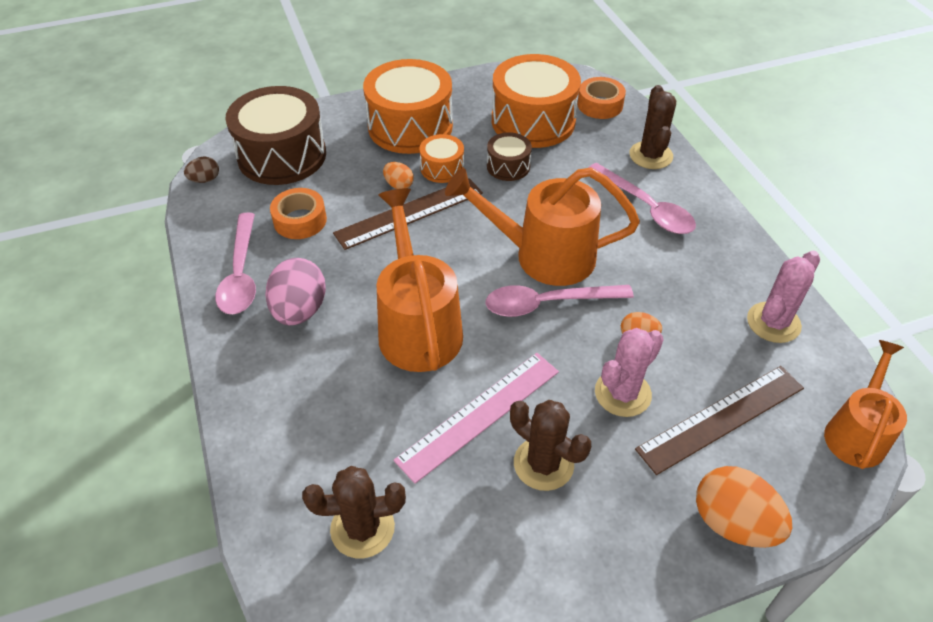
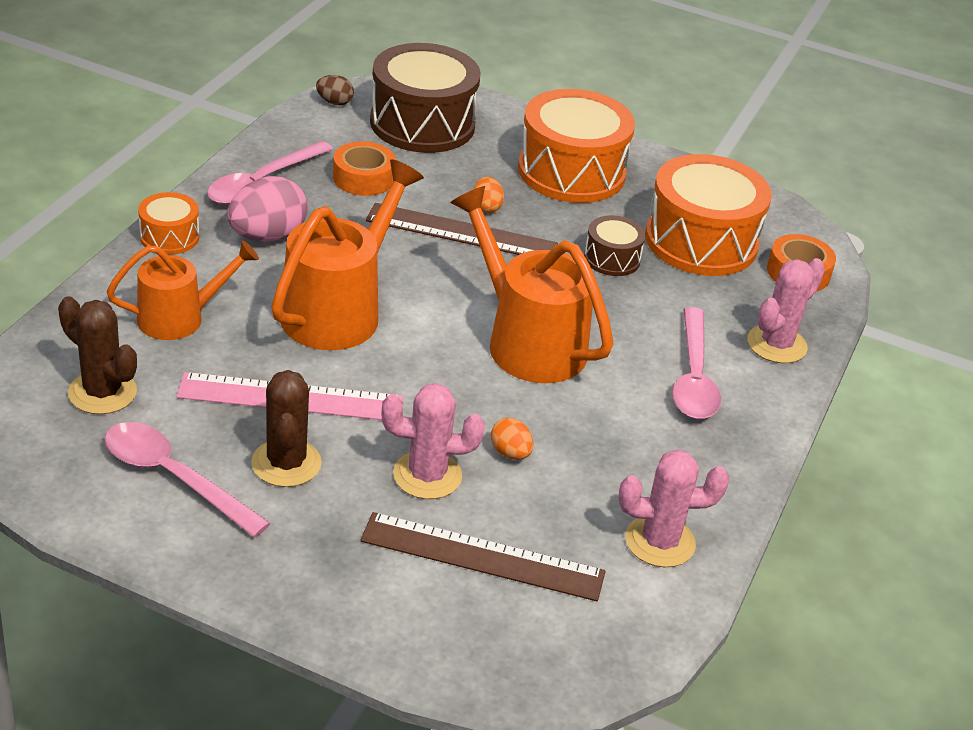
camera: 40 degrees right, 10 degrees down
(442, 168) = (546, 220): orange drum -> orange drum (169, 237)
(547, 303) = (471, 374): pink spoon -> pink spoon (174, 477)
(650, 155) = (776, 344): brown cactus -> pink cactus
(733, 523) = (367, 618): orange egg -> none
(856, 432) = (590, 666): orange watering can -> orange watering can (181, 318)

